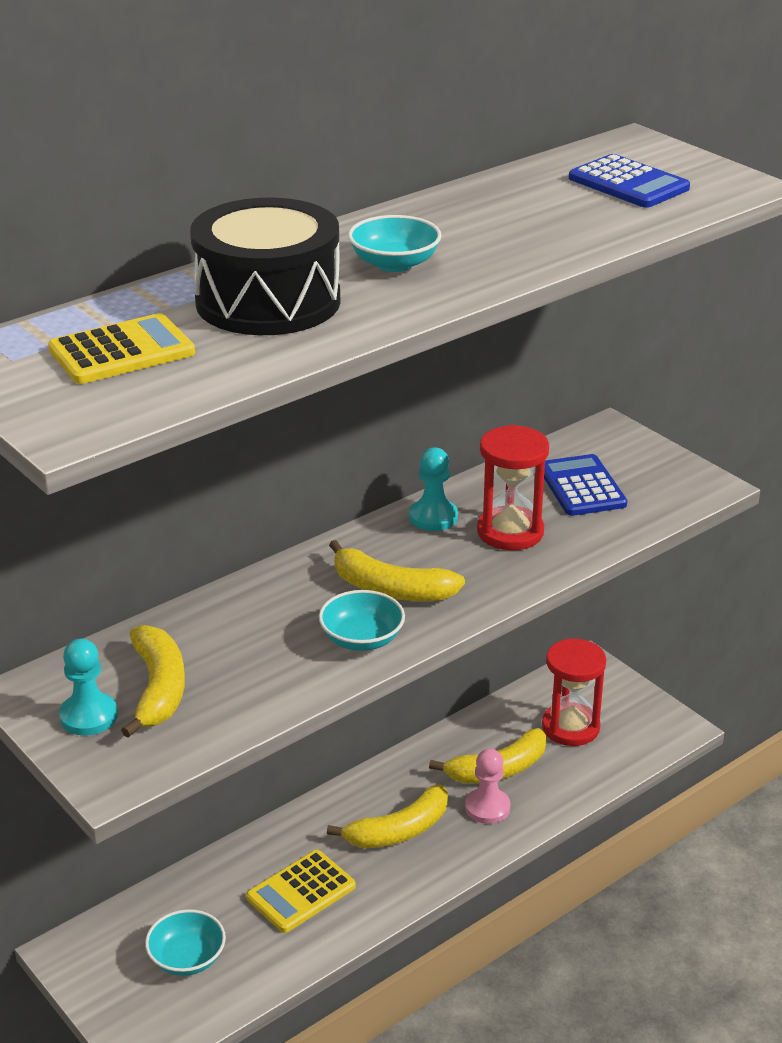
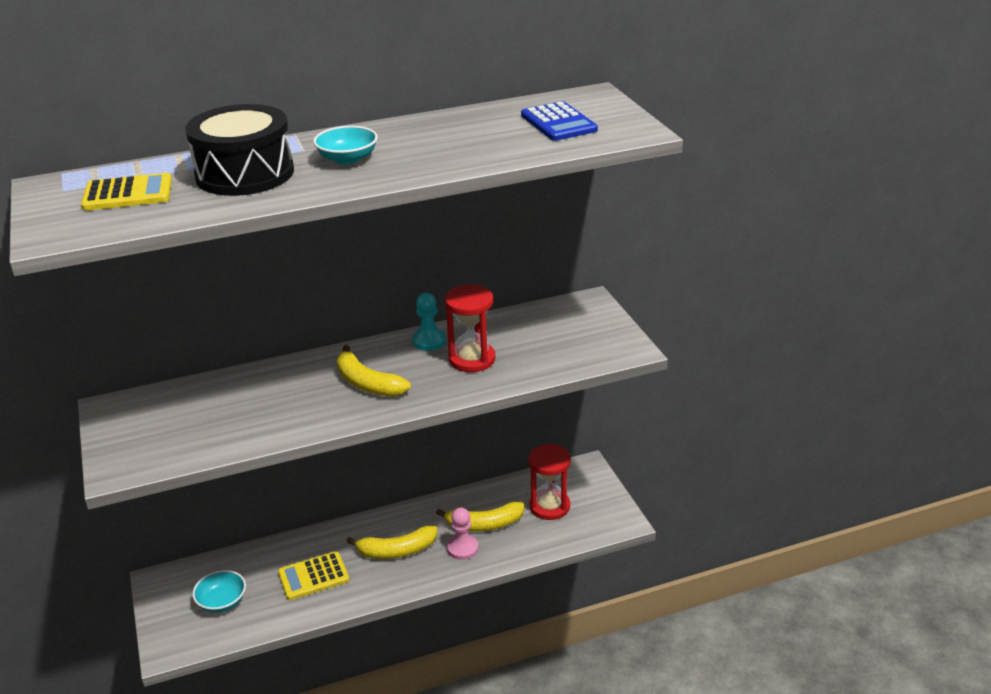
camera: 20 degrees right, 0 degrees up
(88, 716) = (131, 429): turquoise pawn -> none
(158, 689) = (182, 420): yellow banana -> none
(362, 639) = (325, 412): turquoise bowl -> none
(581, 487) = (542, 337): blue calculator -> none

